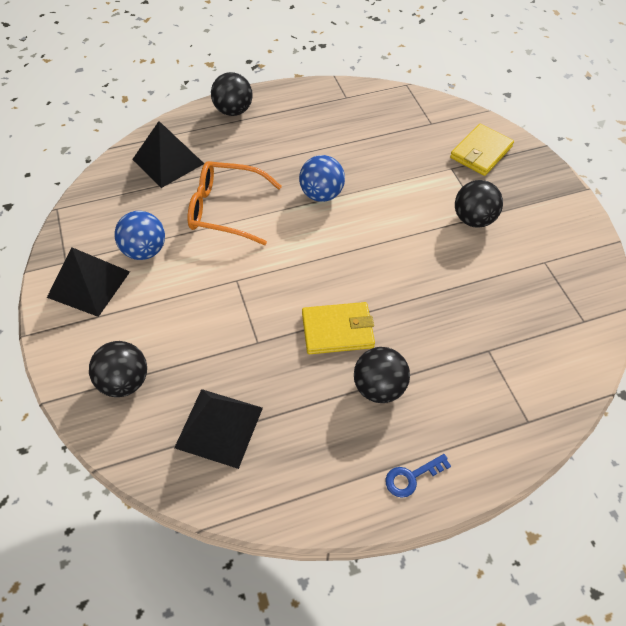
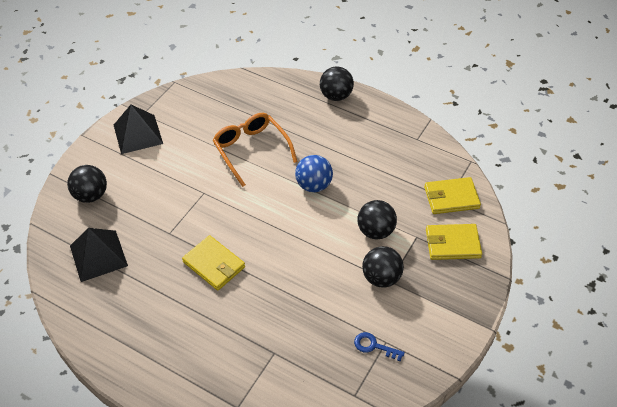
camera: 50 degrees right, 5 degrees down
(144, 250) = (183, 138): blue ball -> none
(168, 161) = (260, 99): black pyramid -> none
(379, 387) = (191, 312): black ball -> black ball (375, 231)
(411, 477) = (143, 367): blue key -> blue key (374, 346)
(432, 121) = (451, 197): none -> yellow wallet

